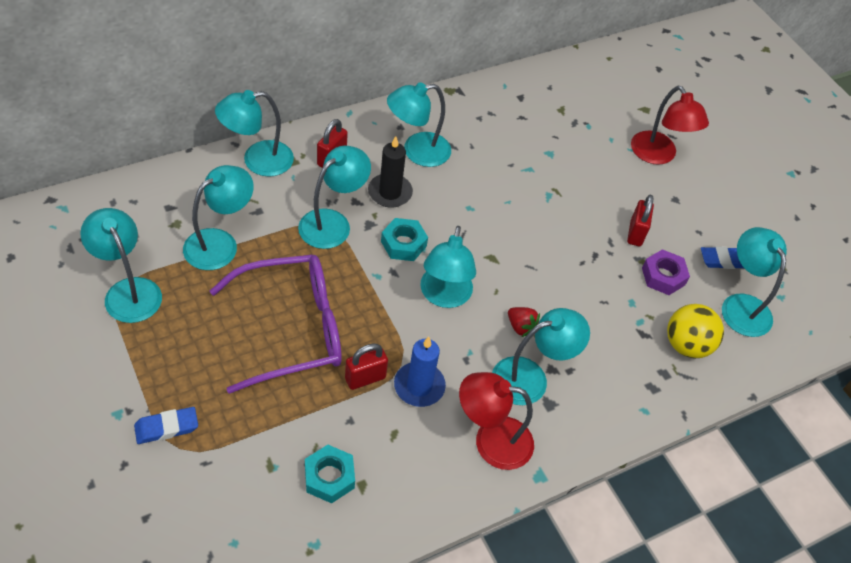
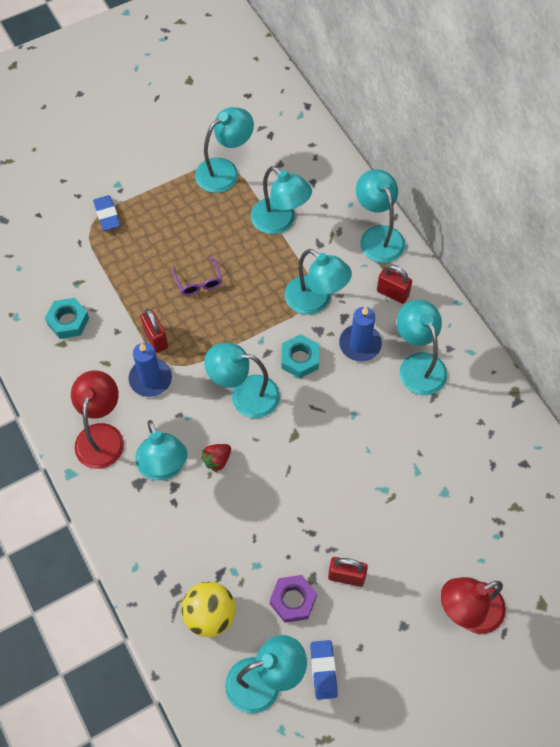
camera: 95 degrees right, 10 degrees up
(290, 329) = (198, 281): purple glasses -> purple glasses, size x0.41
(390, 192) = (360, 344): black candle -> blue candle

